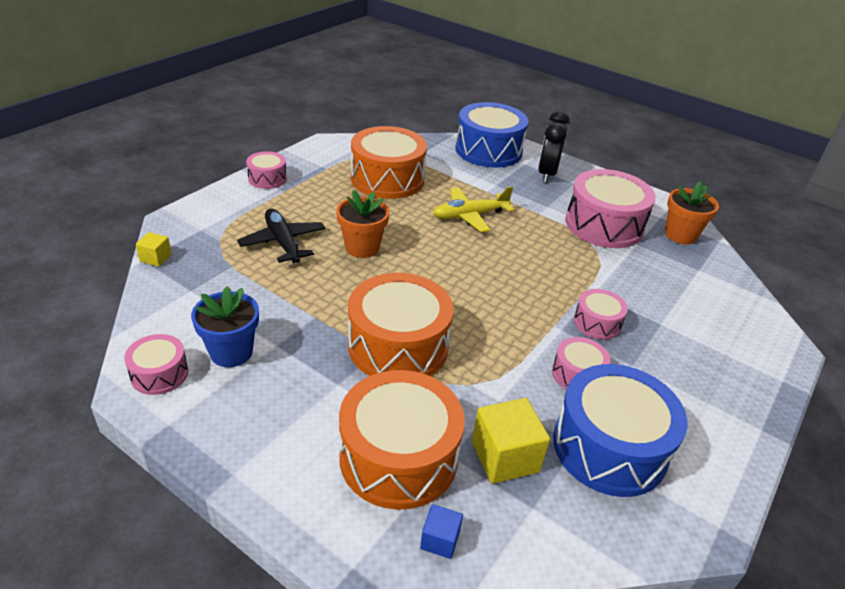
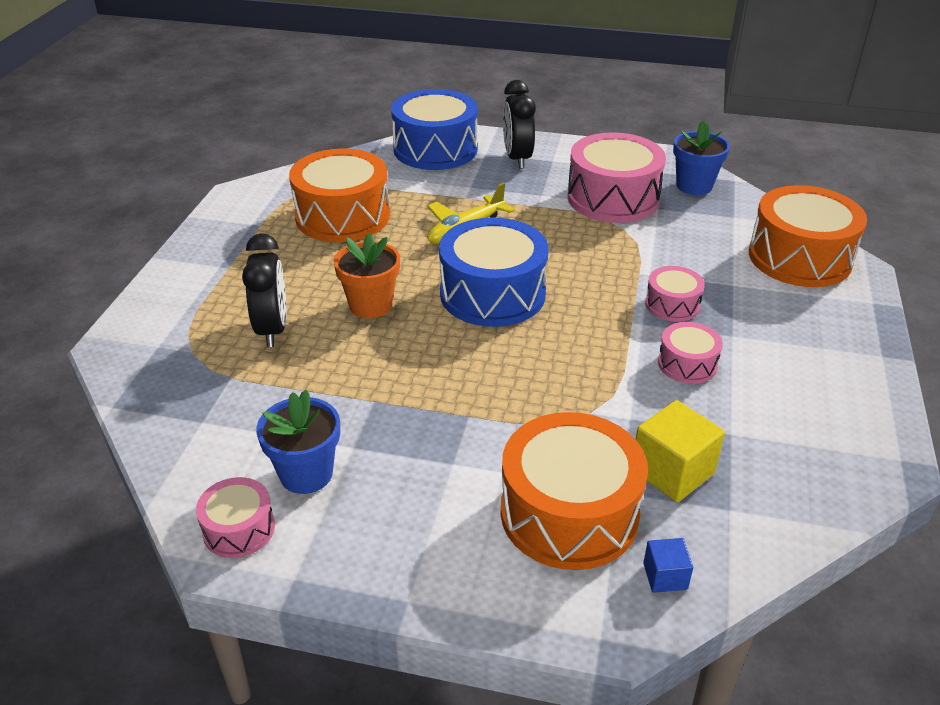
camera: 20 degrees left, 0 degrees up
(156, 258) = (126, 399): yellow cube -> none
(267, 178) = (195, 259): pink drum -> none
(283, 242) = (272, 329): black plane -> black clock
(398, 346) = (488, 399): orange drum -> orange drum (799, 257)
(609, 447) = (762, 424): blue drum -> blue drum (492, 294)
(680, 235) = (694, 186): orange flower pot -> blue flower pot

